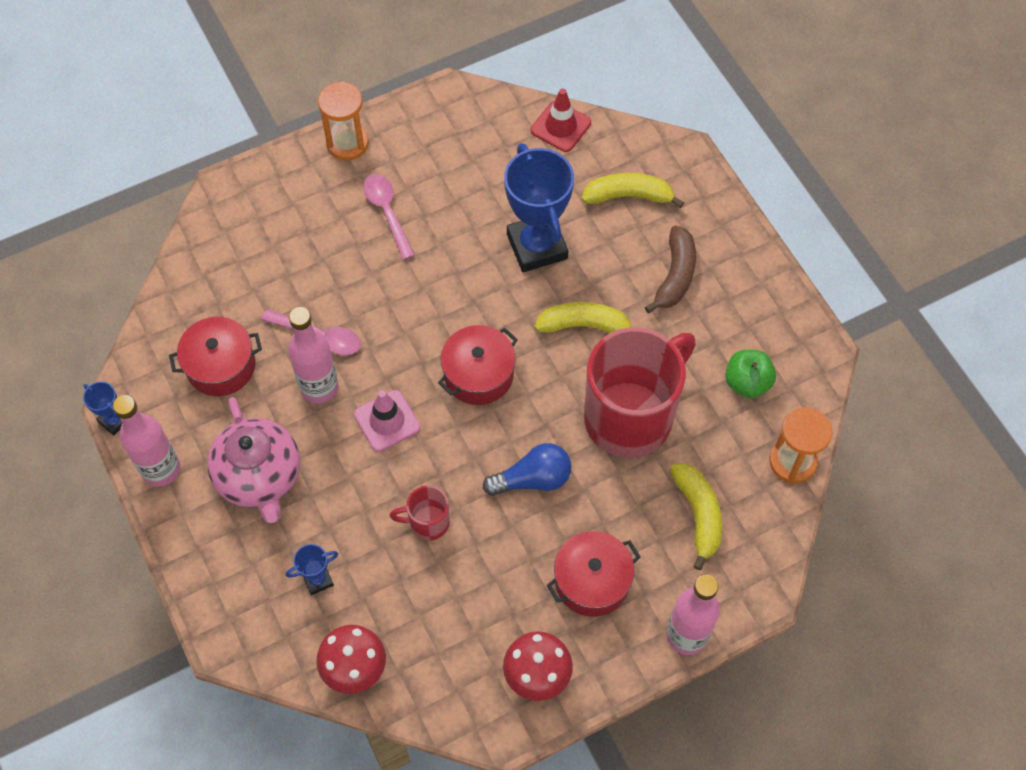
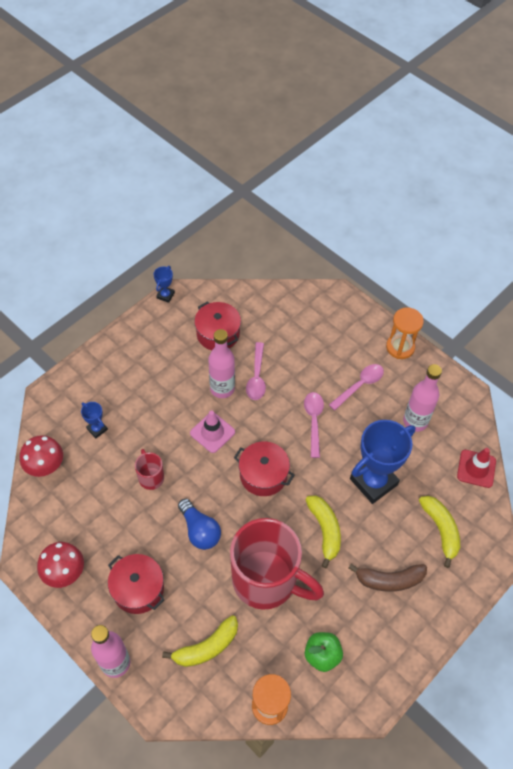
camera: 70 degrees right, 5 degrees down
(161, 469) = (143, 327): pink bottle -> pink bottle (415, 421)
(260, 478) = (153, 378): pink teapot -> none
(420, 287) = (313, 421): none -> pink spoon

